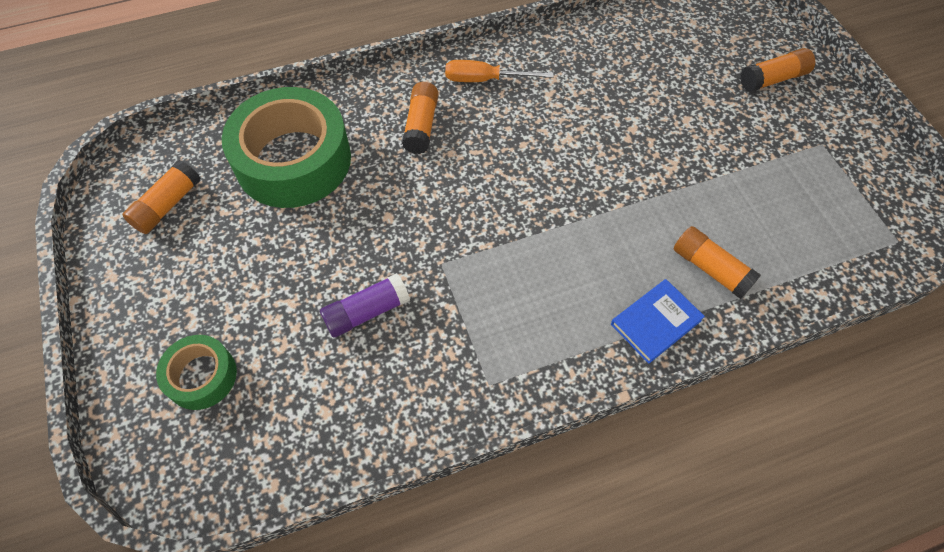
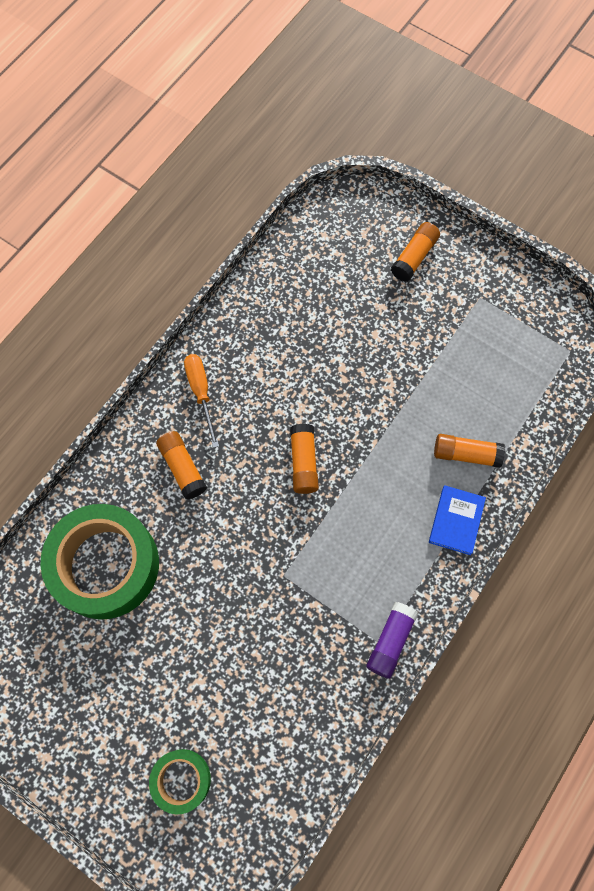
camera: 35 degrees left, 10 degrees up
(167, 205) = (37, 671): orange glue stick -> orange glue stick (303, 463)
(366, 312) = (259, 649): purple glue stick -> purple glue stick (390, 641)
(485, 80) = (201, 393): orange screwdriver -> orange screwdriver turned 105 degrees clockwise

